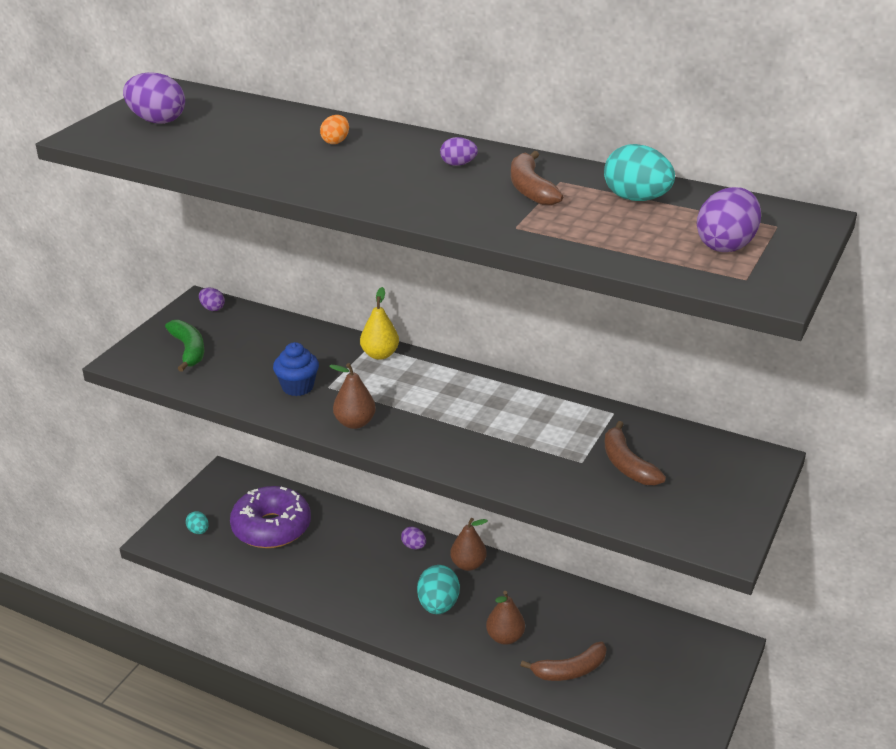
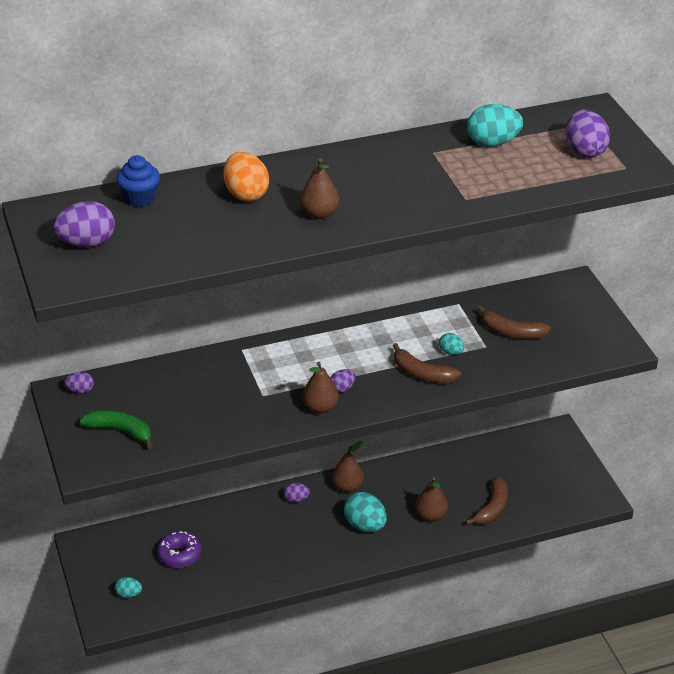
camera: 45 degrees left, 5 degrees up
(271, 527) = (179, 555): purple donut -> purple donut, size x0.58
(297, 387) = (243, 408): blue cupcake -> blue cupcake (140, 198)
(335, 141) = (246, 194): orange egg -> orange egg, size x1.87
(362, 179) = (319, 214): none -> brown pear
(380, 354) = (259, 352): yellow pear -> none
(458, 164) = (354, 171): purple egg -> purple egg (342, 388)
(530, 189) = (426, 167): brown banana -> brown banana (422, 374)
(540, 447) = (451, 352): none -> turquoise egg

